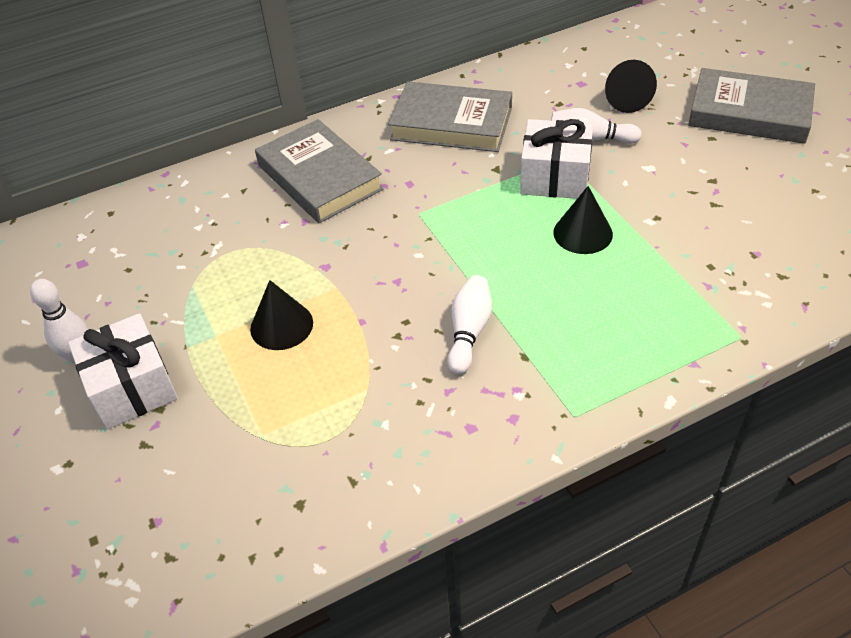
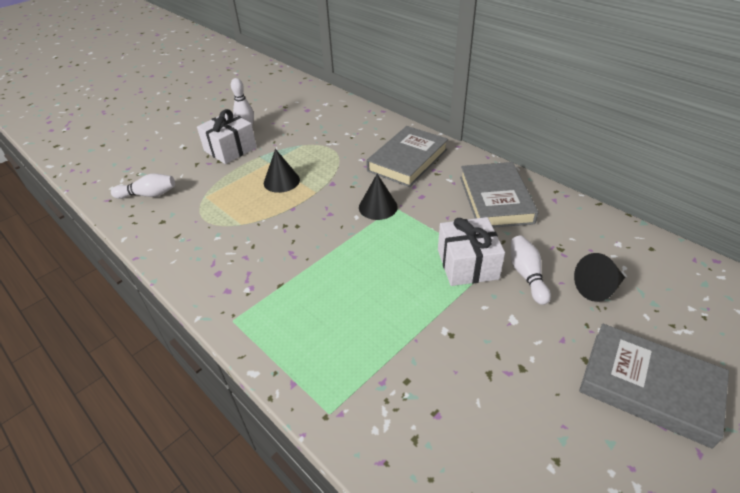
camera: 70 degrees right, 5 degrees down
(469, 332) = (295, 254): white bowling pin -> white bowling pin (148, 195)
(582, 233) = (411, 292): black cone -> black cone (378, 207)
(749, 113) = (649, 386): grey book -> grey book turned 60 degrees counterclockwise

